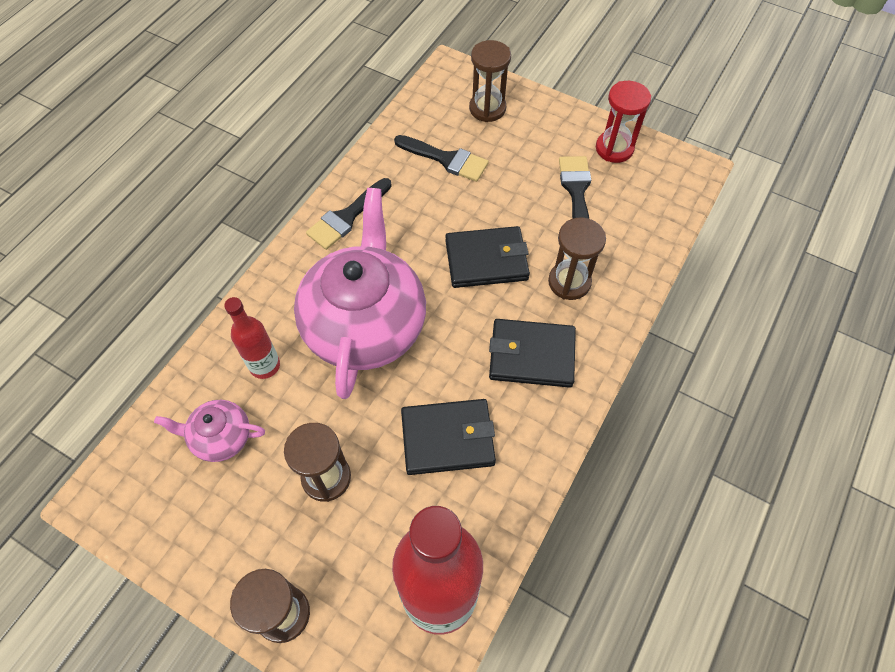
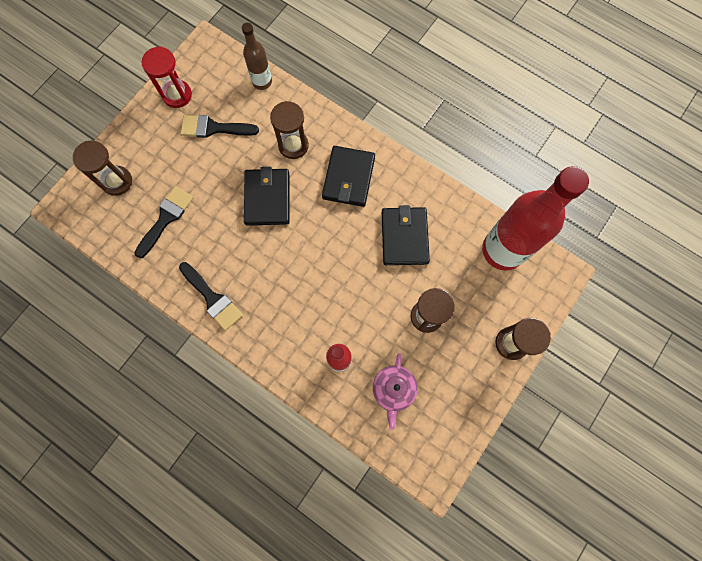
camera: 85 degrees left, 15 degrees up
(365, 324) = (313, 287): pink teapot -> none
(658, 236) = (262, 82): none -> brown bottle

